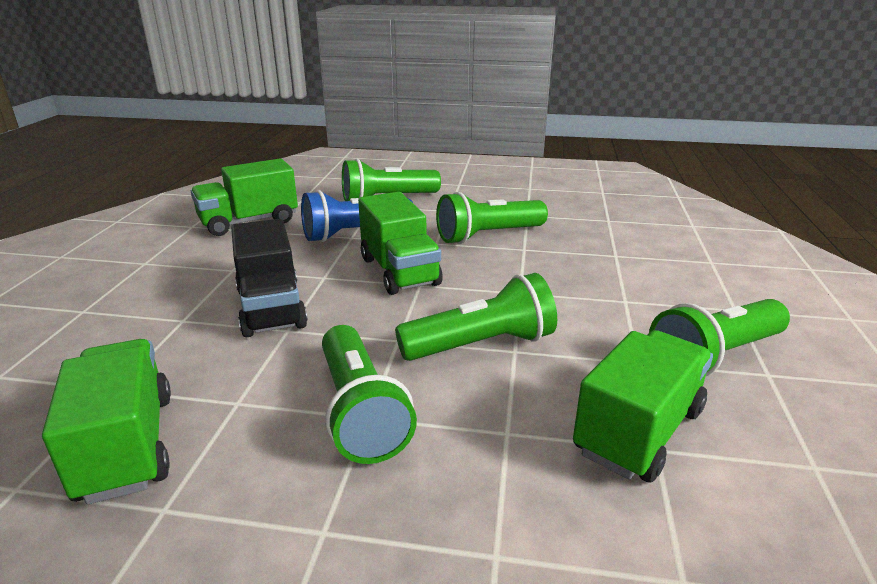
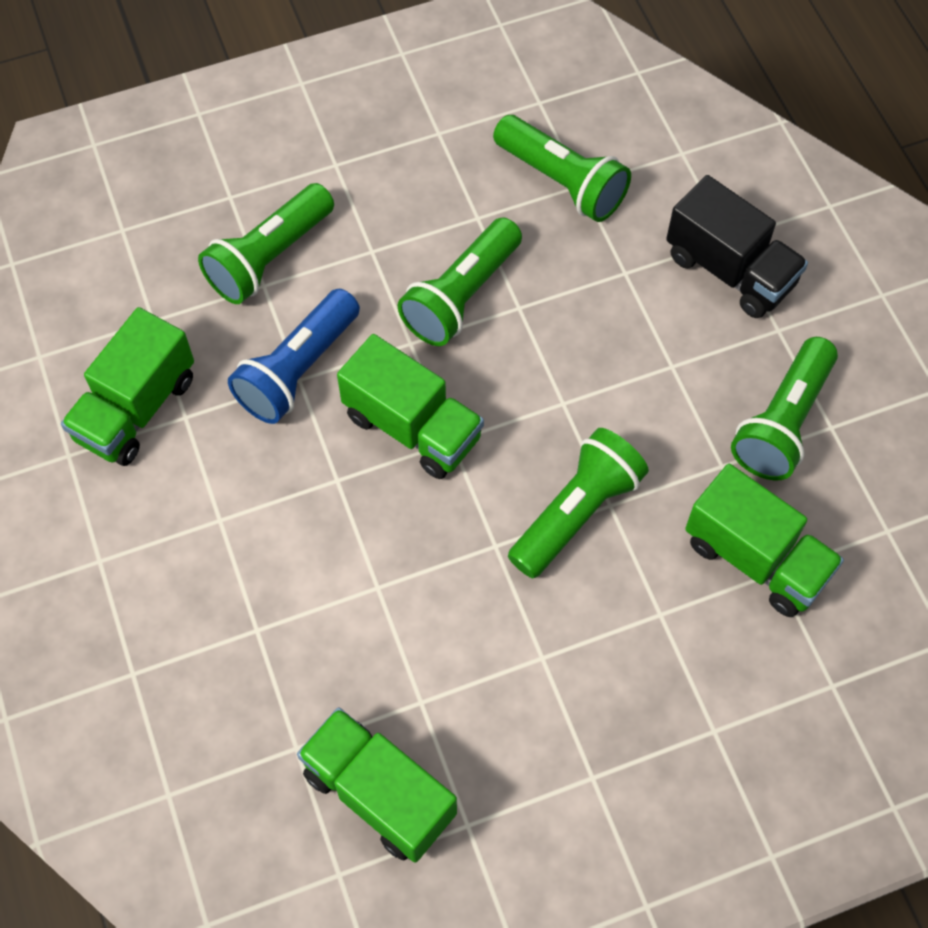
camera: 30 degrees left, 35 degrees up
(271, 308) = (331, 564): black truck -> black truck (730, 270)
(360, 411) = (531, 655): green flashlight -> green flashlight (561, 182)
(638, 430) = (756, 558): green truck -> green truck turned 120 degrees clockwise

